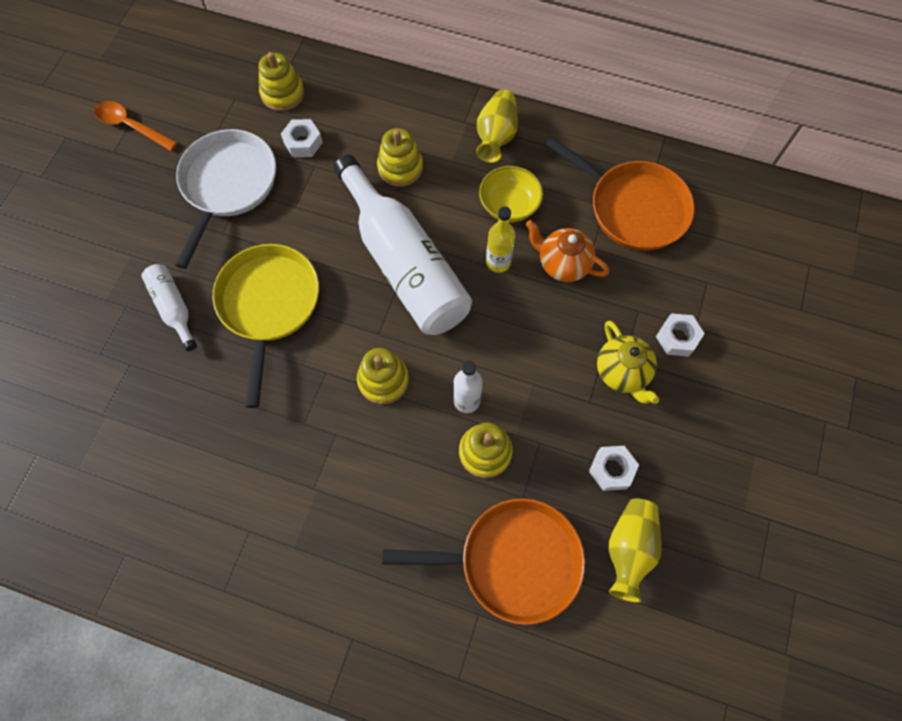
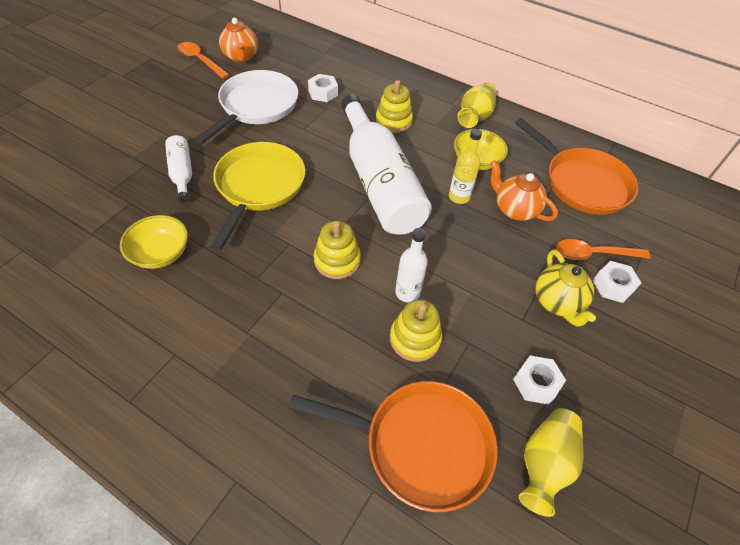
camera: 10 degrees right, 15 degrees down
(181, 107) = (241, 57): none -> orange teapot
(190, 420) = (161, 253): none -> yellow bowl
(282, 94) = (317, 63): yellow stacking toy -> none
(653, 303) = (593, 254): none -> orange spoon

